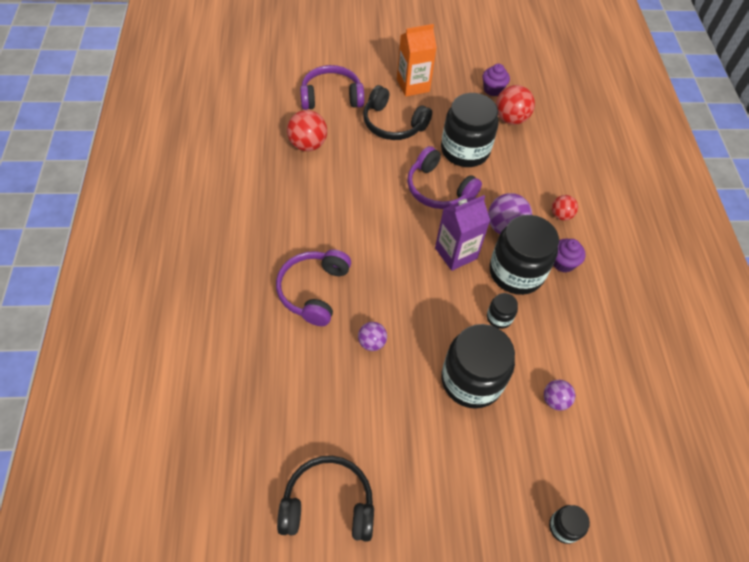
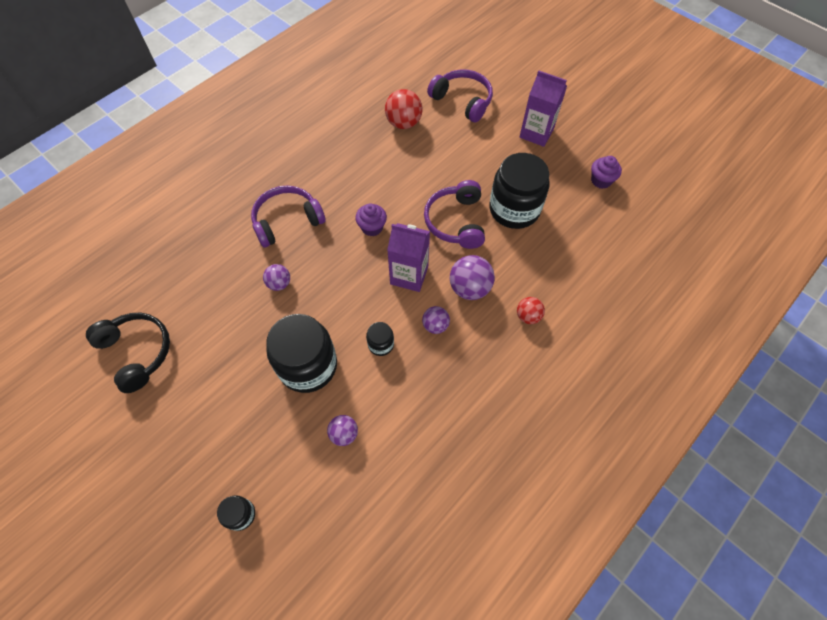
camera: 50 degrees right, 5 degrees up
(393, 124) = (483, 151): black headphones -> none
(413, 85) = (536, 133): orange carton -> purple carton
(510, 119) = (585, 213): red ball -> none
(516, 272) = (435, 325): black jar -> purple ball
(563, 263) = (480, 351): purple cupcake -> purple cupcake (372, 227)

